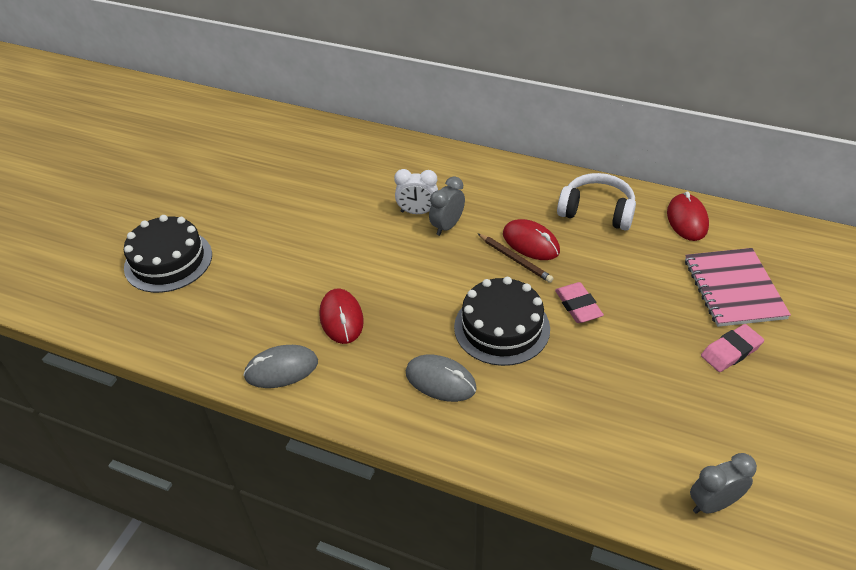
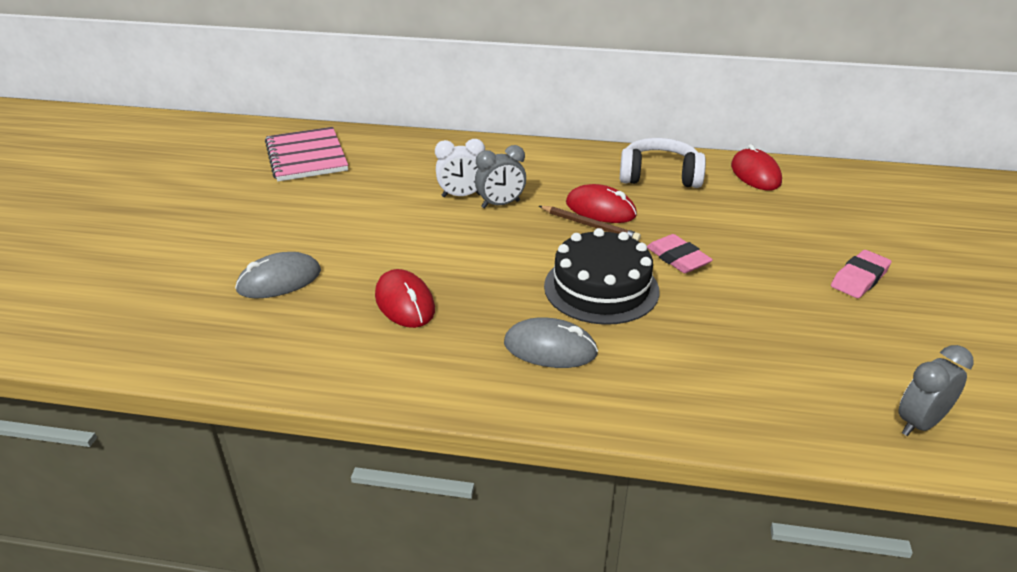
camera: 15 degrees left, 10 degrees down
(168, 261) = (161, 272): black cake -> none
(281, 369) = (343, 364): grey mouse -> grey mouse (279, 280)
(447, 226) = (500, 204): grey clock -> grey clock turned 135 degrees counterclockwise
(734, 289) = (833, 225): pink notebook -> pink notebook (306, 156)

